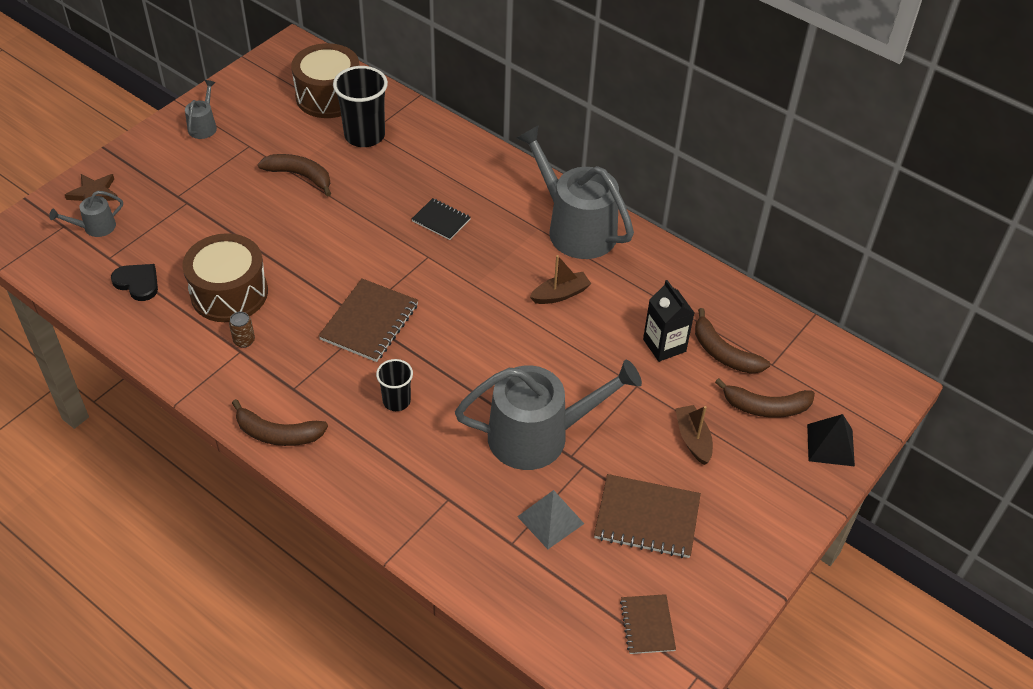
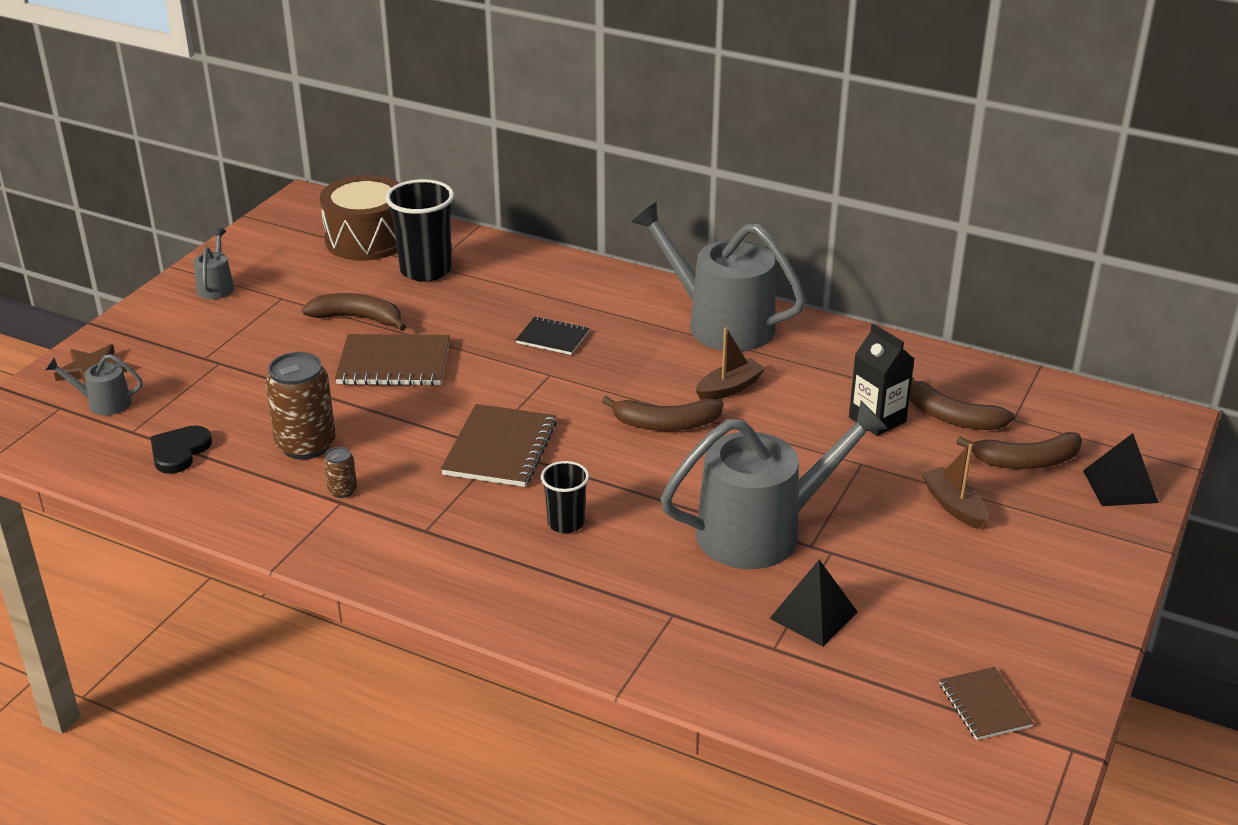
camera: 10 degrees left, 15 degrees down
(95, 227) = (104, 403): grey watering can -> grey watering can turned 45 degrees clockwise
(137, 283) = (179, 451): black heart -> black heart turned 90 degrees counterclockwise
(229, 293) = (306, 445): brown drum -> brown can
(278, 434) = (422, 580): brown banana -> brown banana (666, 424)
(550, 520) = (813, 615): grey pyramid -> black pyramid
(647, 518) = (933, 593): brown notebook -> brown notebook (394, 363)

